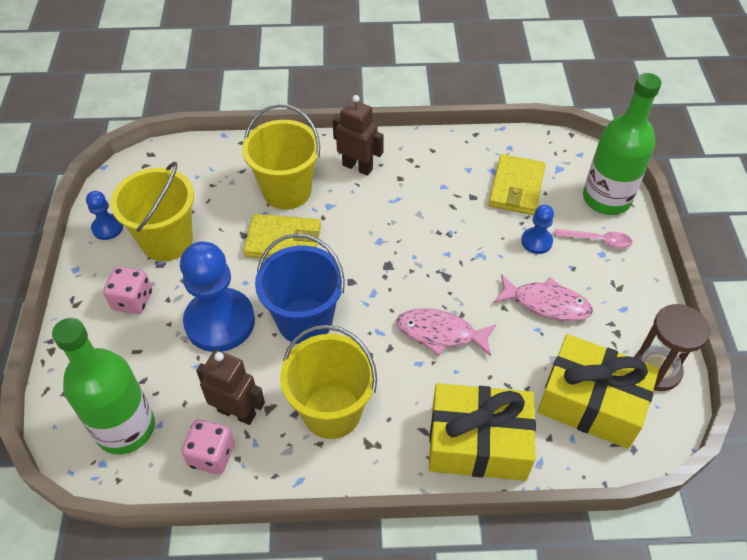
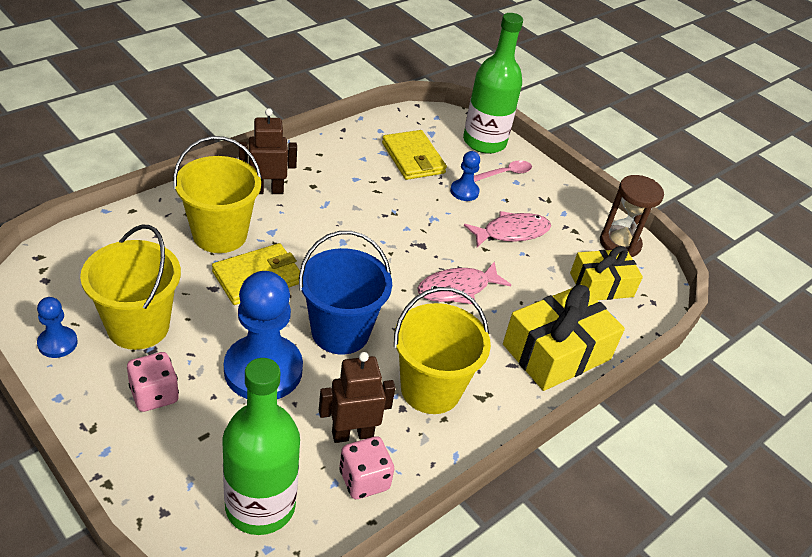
camera: 45 degrees left, 10 degrees down
(591, 402) = (601, 285): yellow gift -> yellow gift, size x0.66

